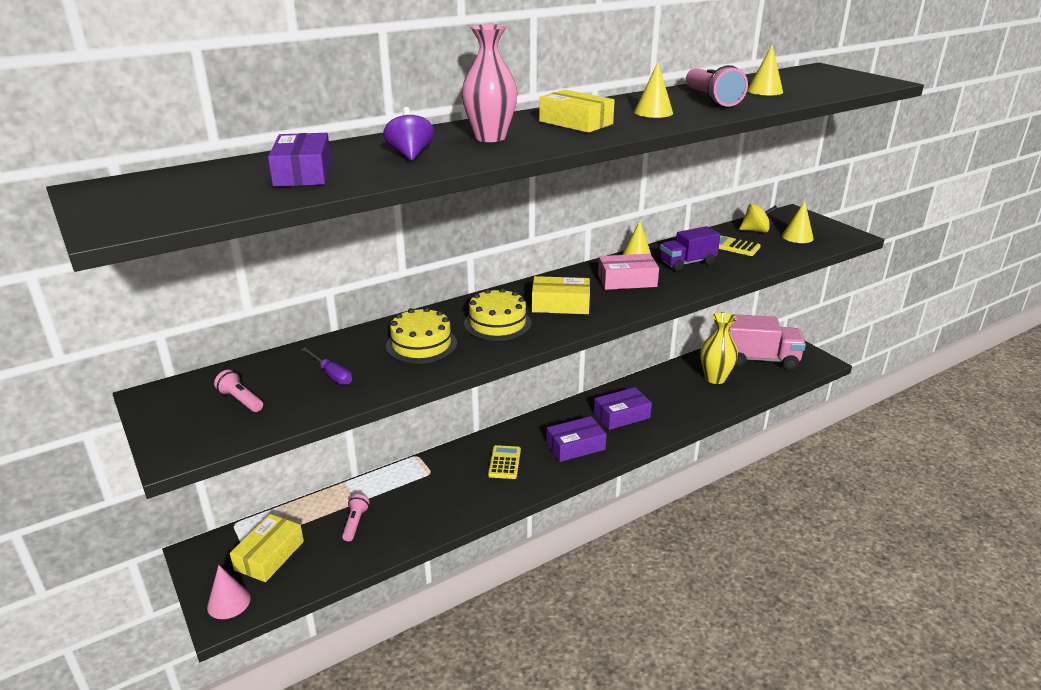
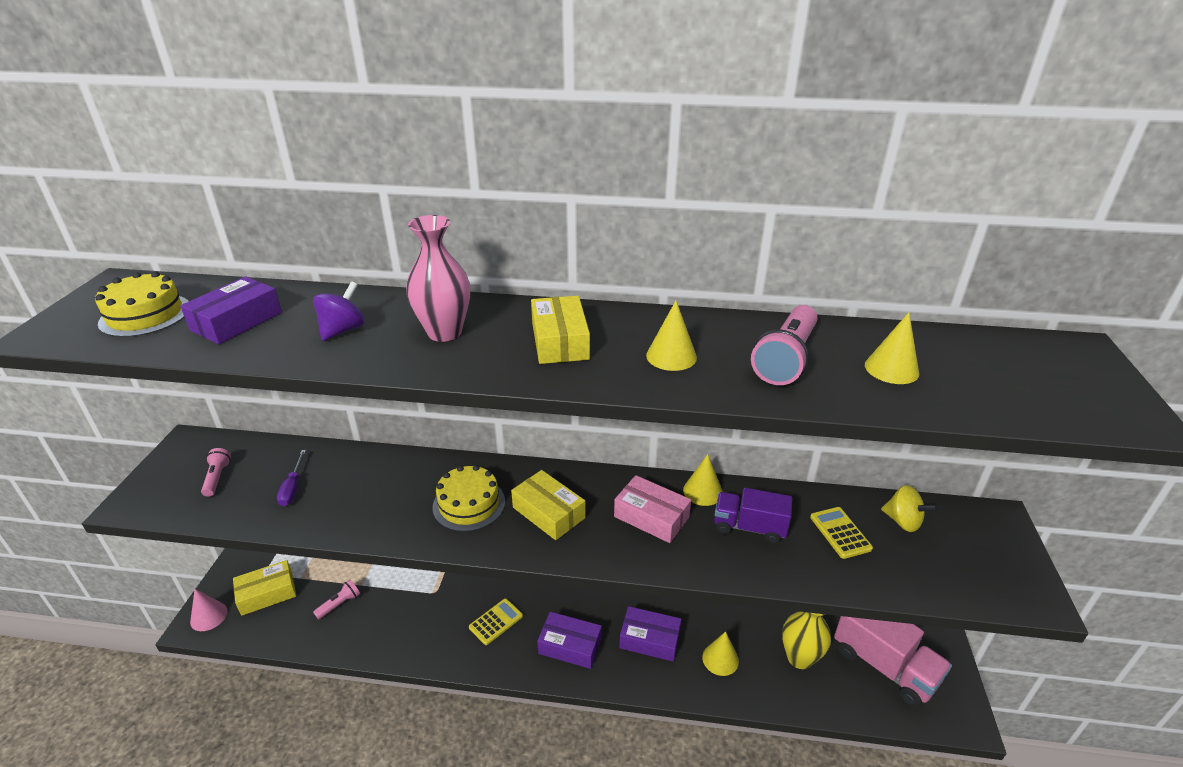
camera: 40 degrees right, 5 degrees up
(421, 344) = (385, 493): yellow cake -> yellow cake (145, 315)
(797, 237) = (948, 560): yellow cone -> yellow cone (720, 659)

